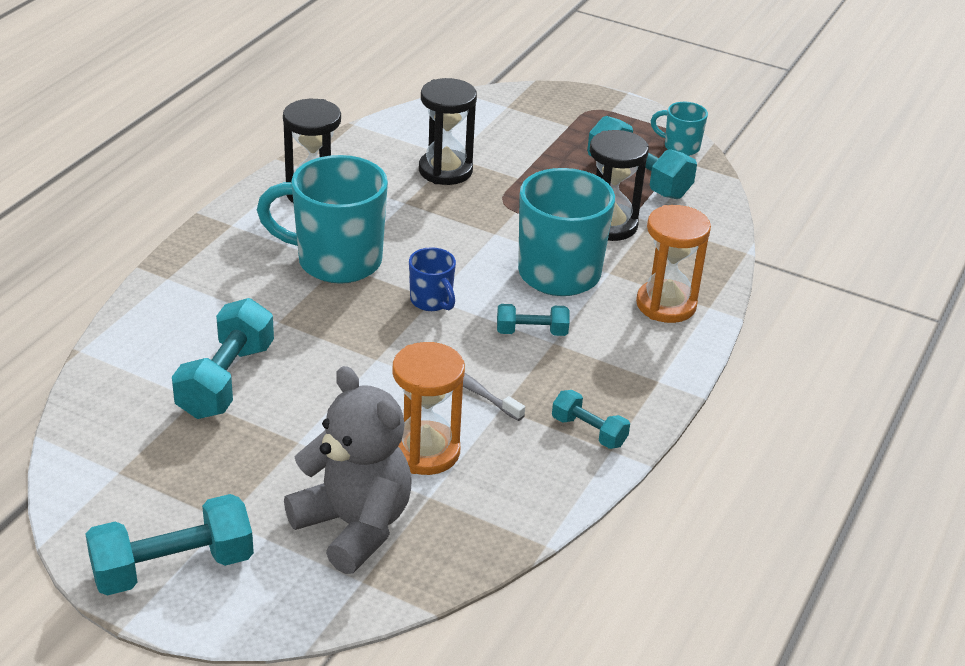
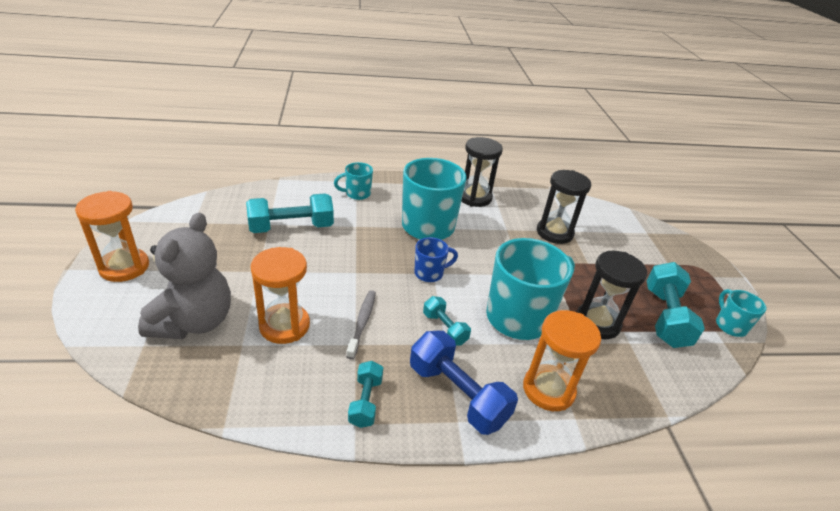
camera: 55 degrees right, 0 degrees up
(173, 567) = (124, 267): turquoise dumbbell -> orange hourglass
(201, 290) = (357, 194): none -> turquoise mug
(432, 301) = (430, 273): blue mug -> blue mug turned 135 degrees counterclockwise
(627, 365) = (457, 394): none -> blue dumbbell

